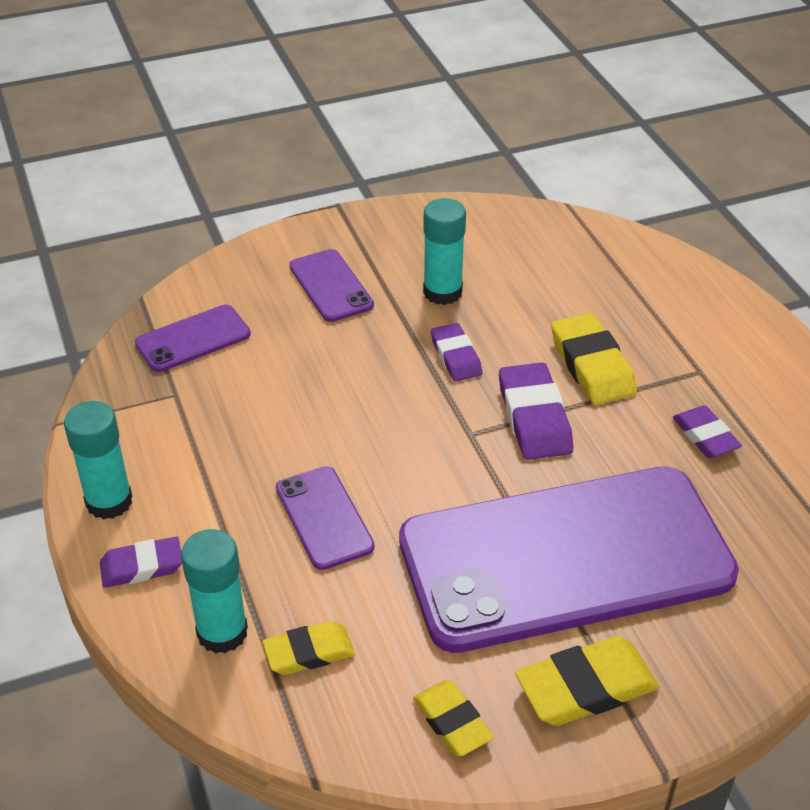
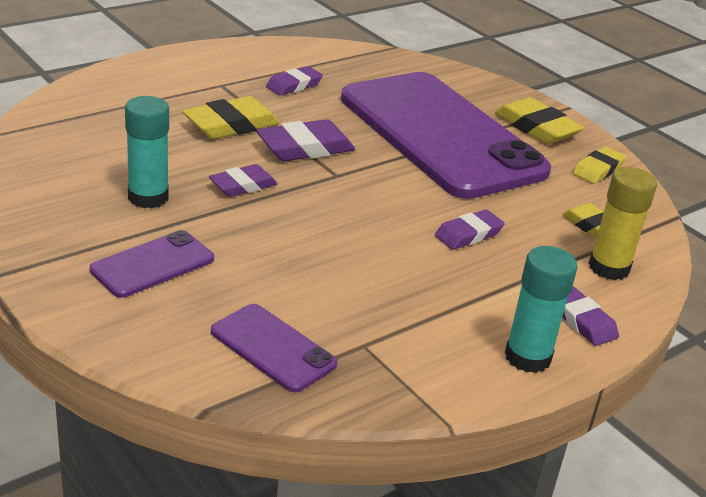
camera: 110 degrees left, 10 degrees down
(222, 632) = (609, 268): turquoise glue stick -> yellow glue stick
(324, 518) = (468, 234): purple phone -> purple eraser

